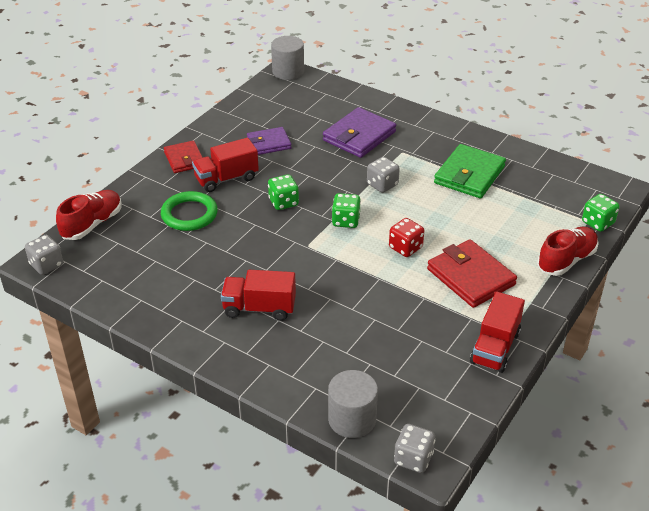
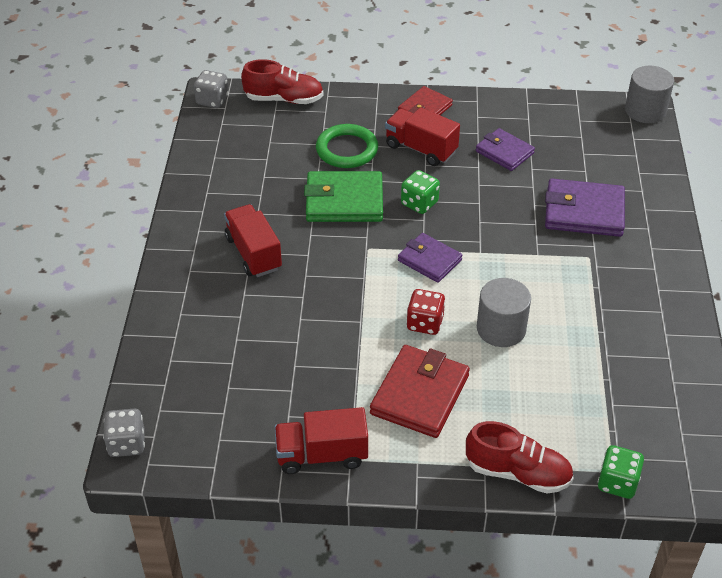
camera: 60 degrees right, 5 degrees up
(346, 221) = (429, 260): green dice -> purple wallet
(352, 419) = (151, 378): grey cylinder -> grey cylinder (501, 329)
(382, 185) = (515, 264): grey dice -> none
(469, 175) = (601, 329): green wallet -> green wallet (344, 201)

